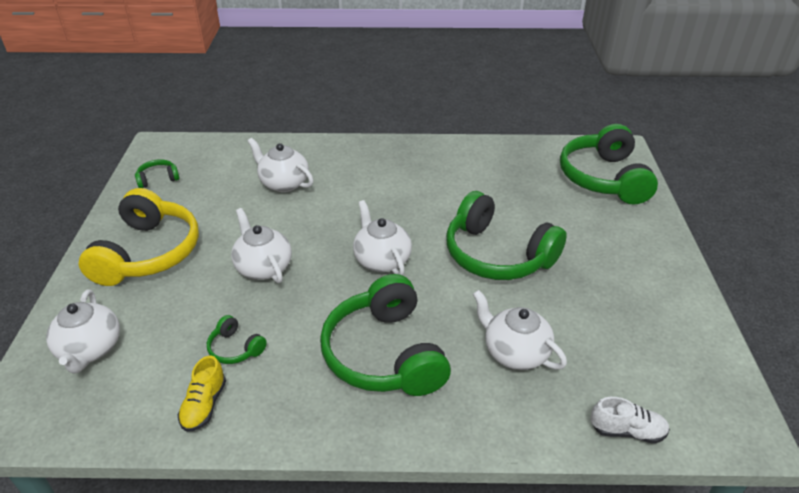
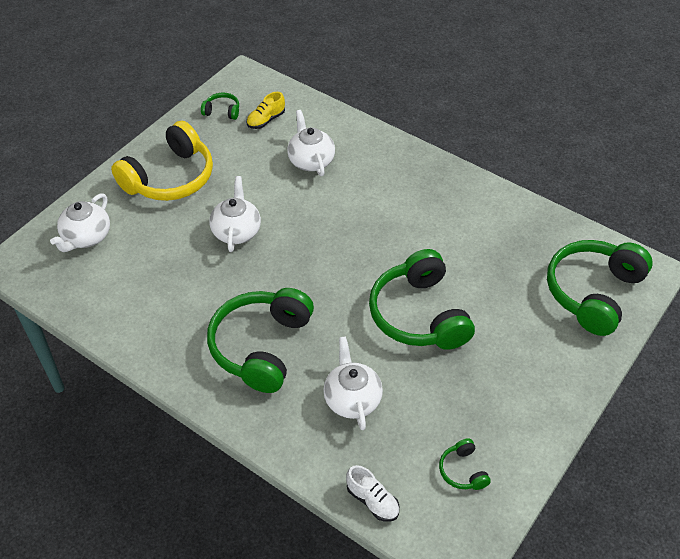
camera: 35 degrees right, 10 degrees up
(204, 405) = (123, 316): yellow shoe -> yellow shoe (266, 120)
(235, 348) = (170, 286): green headphones -> green headphones (462, 471)
(382, 260) = (325, 271): white teapot -> none

